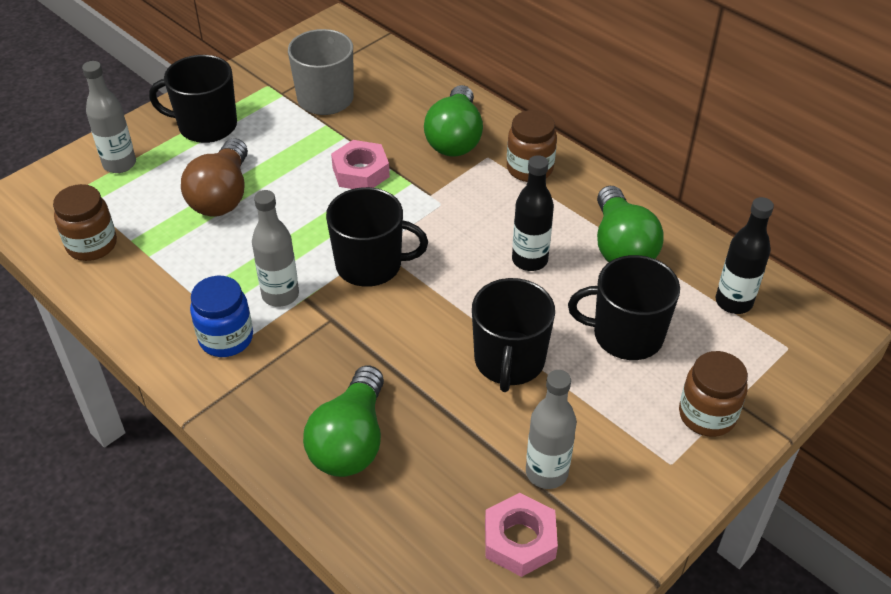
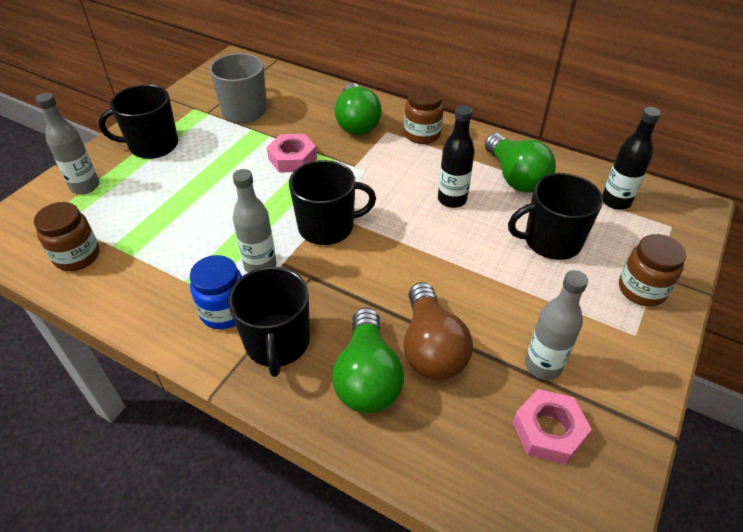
camera: 15 degrees left, 0 degrees up
(222, 195) = (183, 195): brown light bulb -> brown light bulb (431, 348)
(509, 361) = (471, 280): black mug -> black mug (277, 343)

